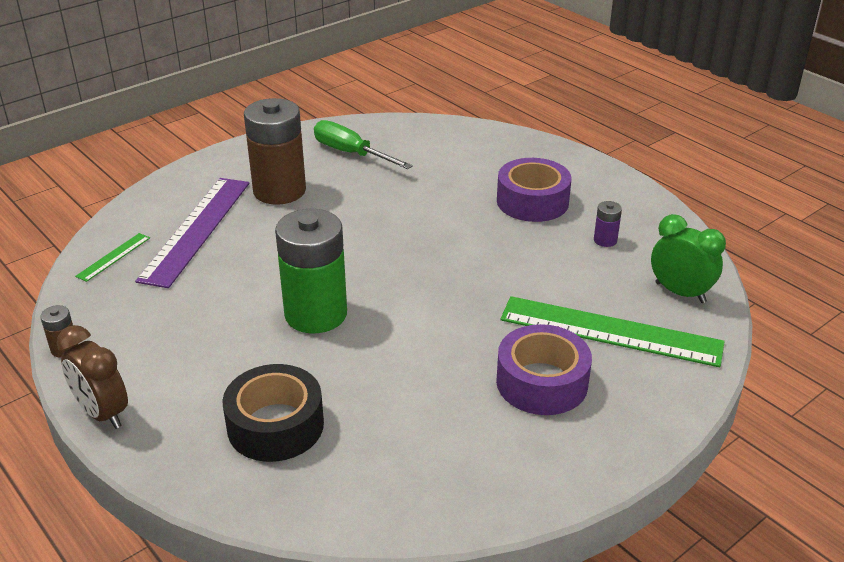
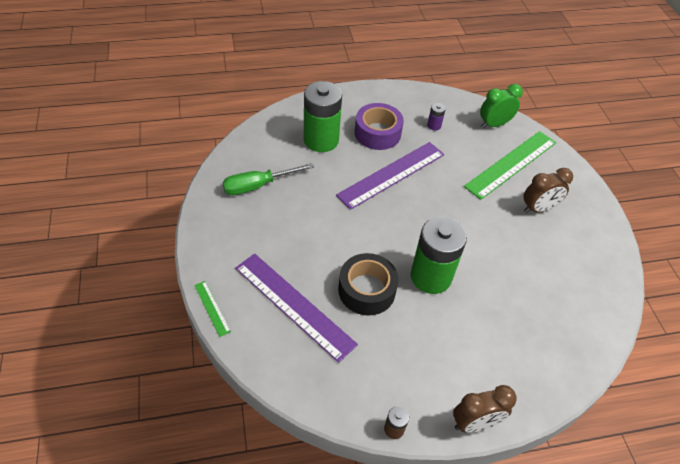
camera: 65 degrees left, 15 degrees up
(113, 257) = (296, 367): green ruler -> green ruler (212, 308)
(275, 425) = (524, 335): black tape -> black tape (366, 290)
(279, 191) = (277, 241): brown battery -> none
(467, 233) = (391, 174): none -> purple ruler
(470, 167) = (321, 140): none -> green battery
(542, 382) = (538, 208): purple tape -> brown clock

